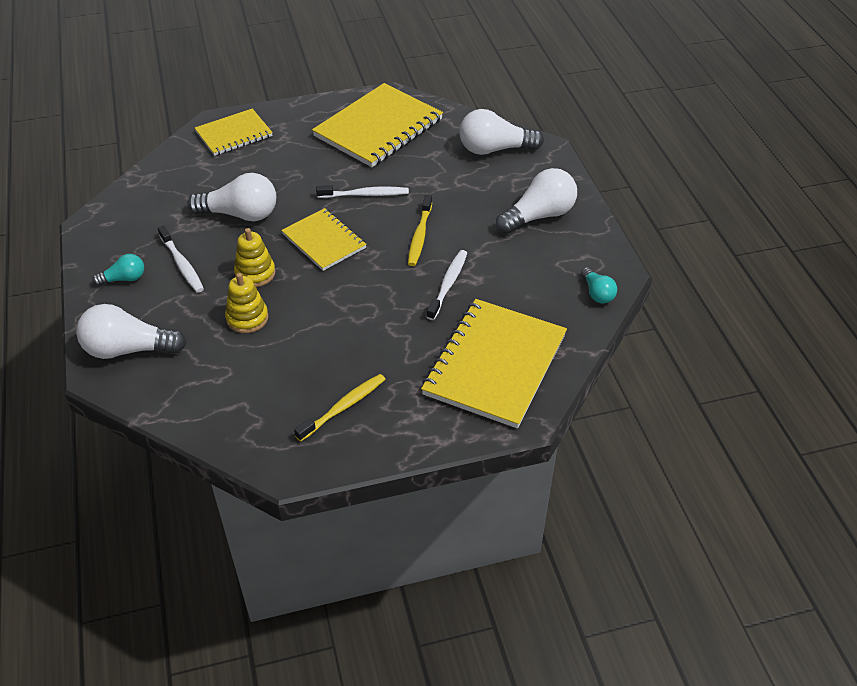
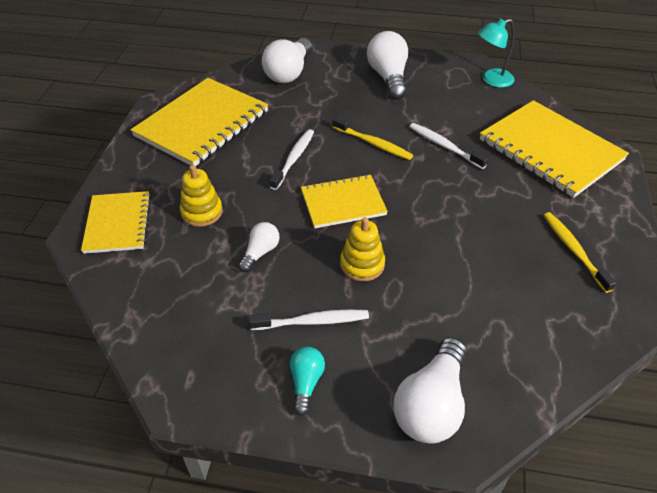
camera: 65 degrees left, 0 degrees up
(240, 214) = (260, 252): white light bulb -> white light bulb, size x0.54
(247, 318) = (427, 287): yellow stacking toy -> yellow stacking toy (202, 212)
(378, 128) = (202, 124): yellow notebook -> yellow notebook turned 60 degrees clockwise
(597, 293) = (491, 80): turquoise light bulb -> turquoise lamp

